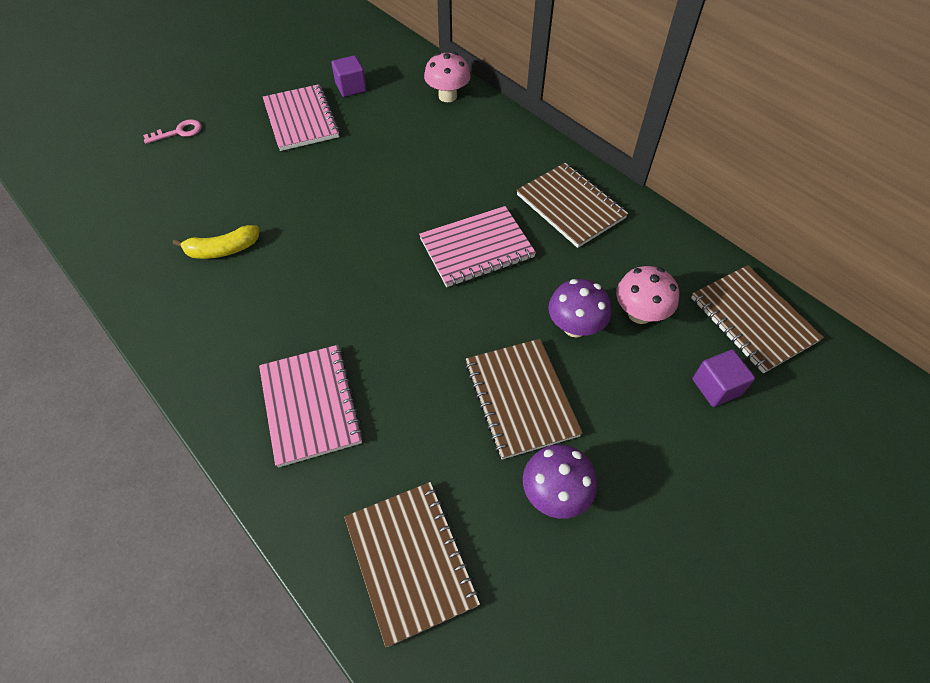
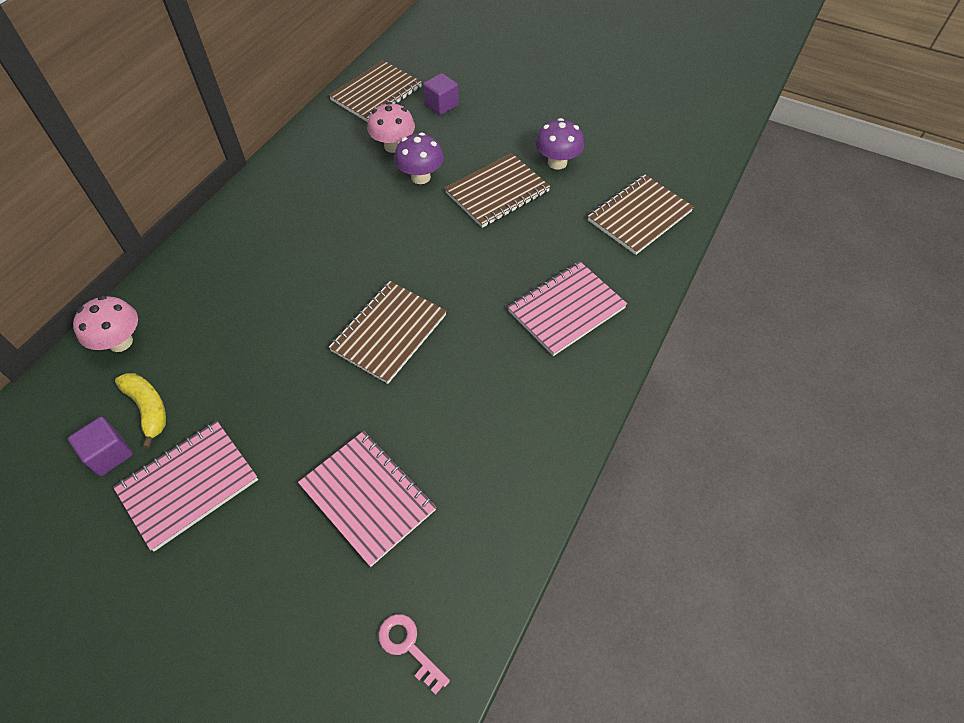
camera: 110 degrees left, 0 degrees up
(179, 132) = (241, 640): pink key -> pink key (408, 647)
(222, 250) = (434, 461): yellow banana -> yellow banana (148, 409)
(476, 248) = (359, 253): pink notebook -> pink notebook (367, 498)
(570, 207) = (286, 203): brown notebook -> brown notebook (389, 333)

